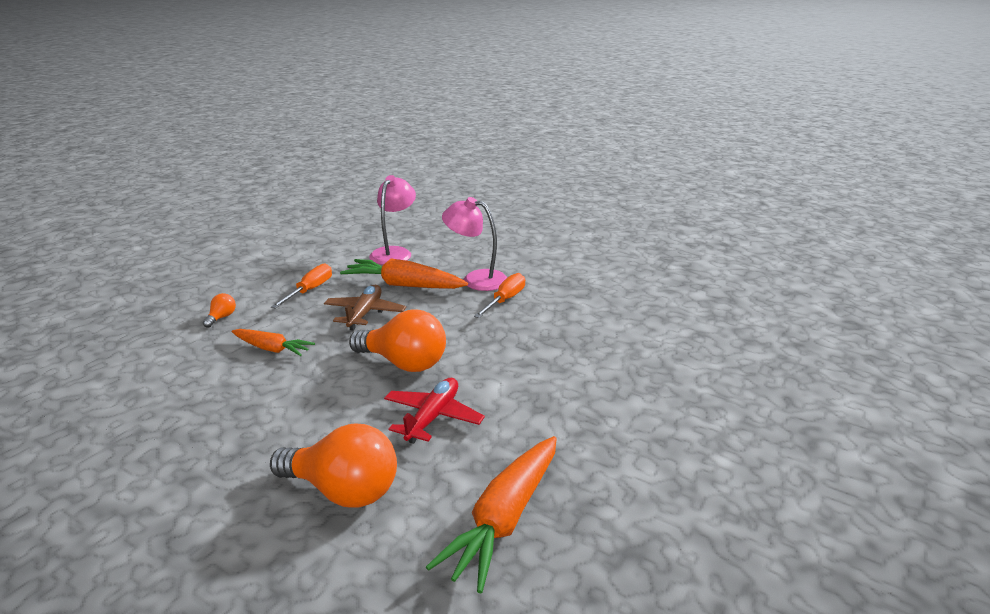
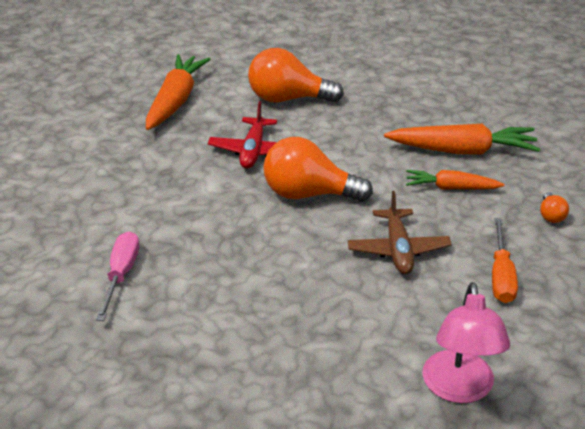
camera: 165 degrees right, 10 degrees up
(404, 285) = (387, 309): orange carrot -> orange carrot (463, 151)
(476, 279) = (292, 343): pink lamp -> none
(505, 300) = (236, 305): orange screwdriver -> none
(588, 327) = (121, 275): none -> pink screwdriver

